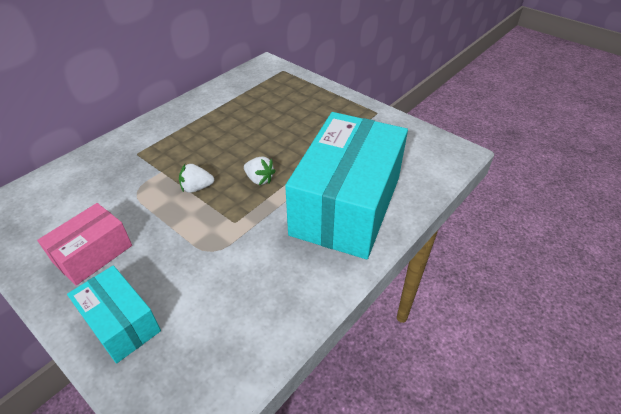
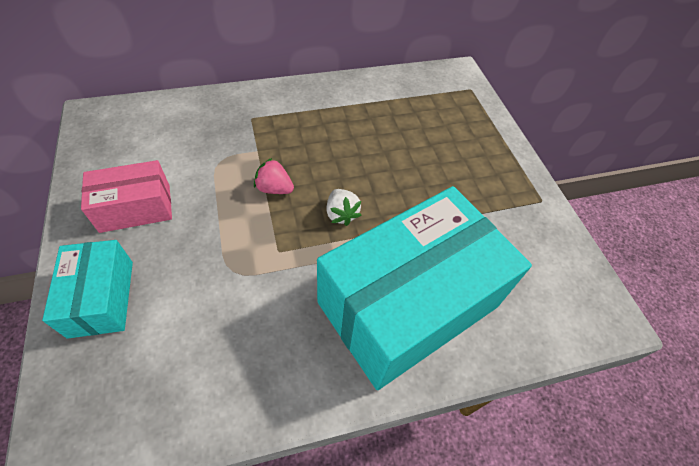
camera: 30 degrees right, 10 degrees up
(197, 188) = (274, 188): white strawberry -> pink strawberry

